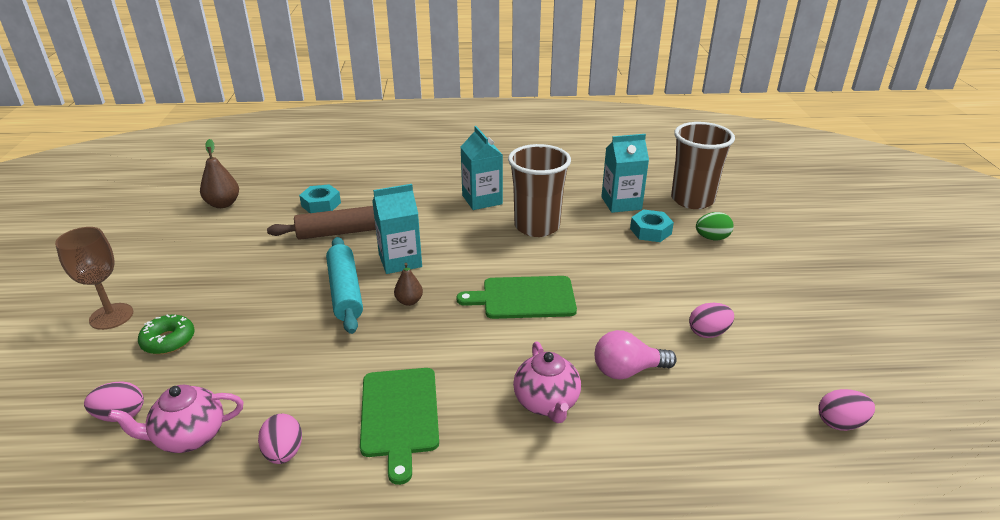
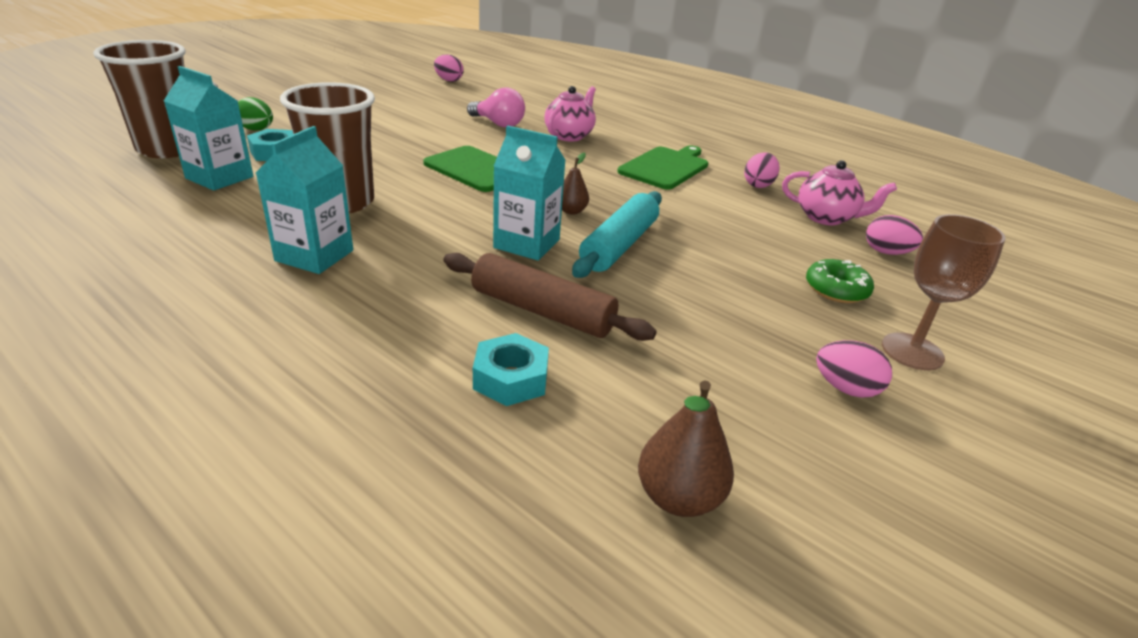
camera: 140 degrees left, 0 degrees up
(708, 333) = (415, 112): pink egg -> pink egg (845, 388)

